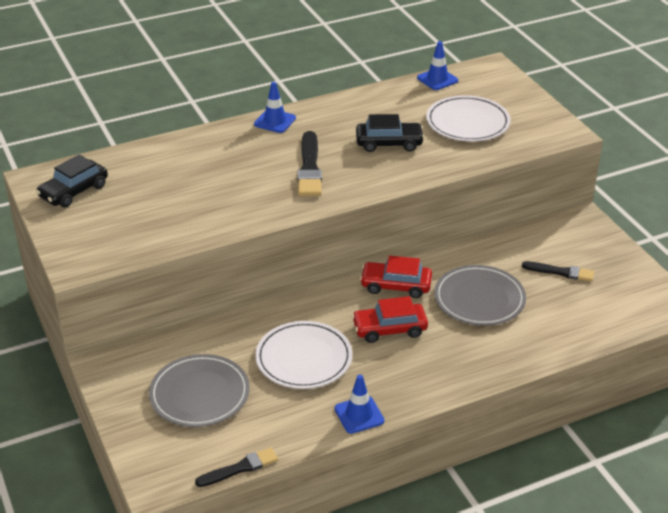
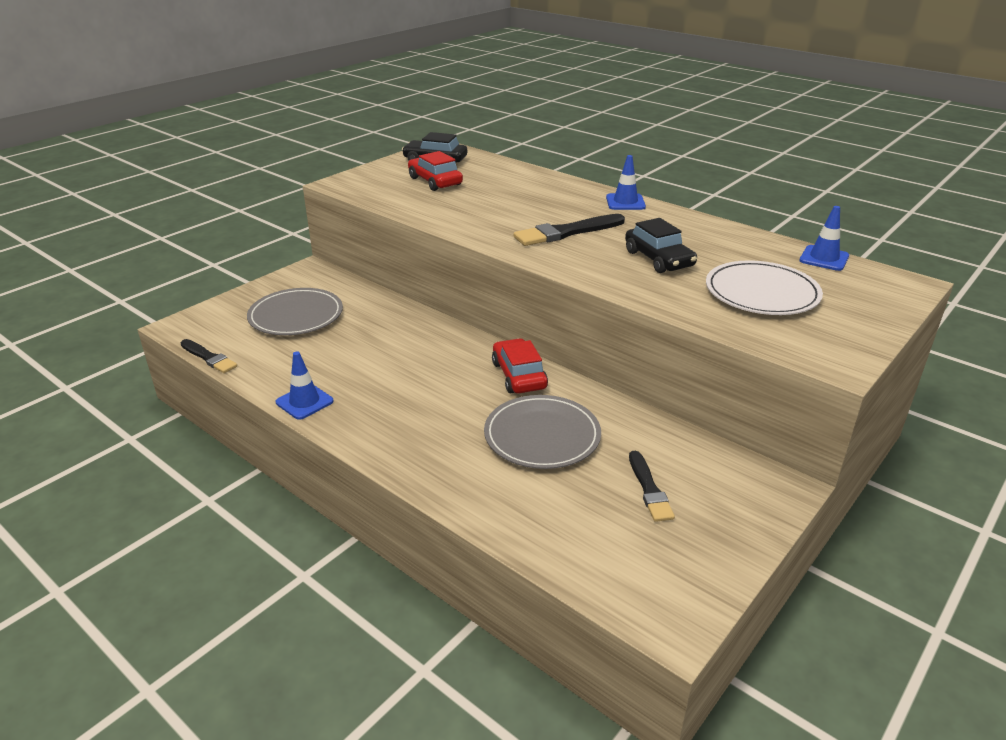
camera: 65 degrees right, 5 degrees down
(304, 358) = (371, 352): white plate -> none
(389, 329) = (446, 388): red car -> red car (435, 181)

